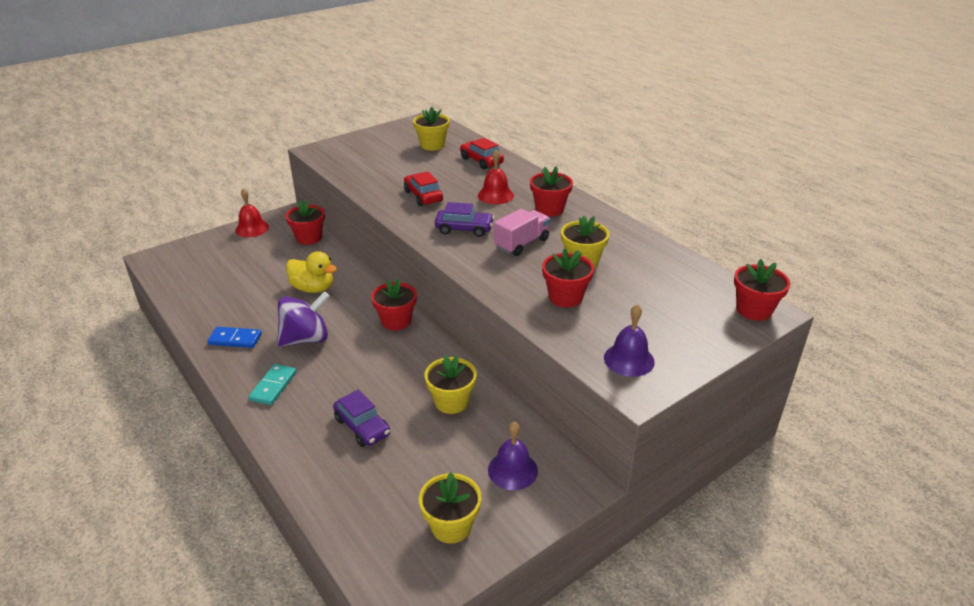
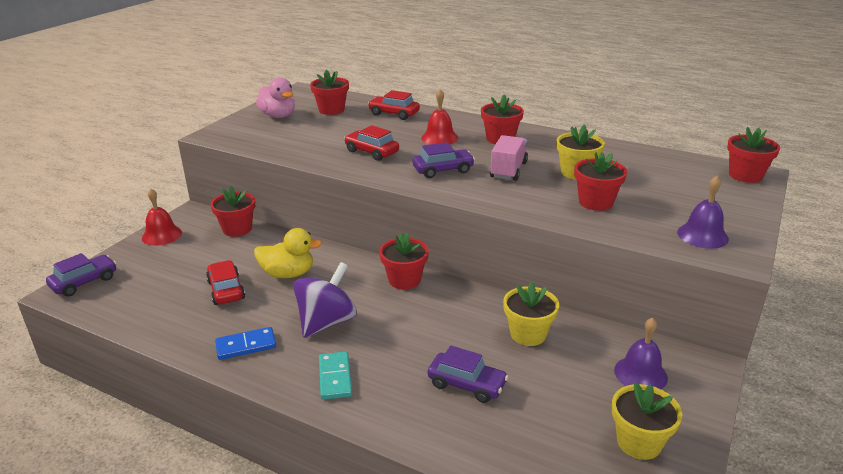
camera: 25 degrees left, 5 degrees down
(172, 254) = (84, 282): none -> purple car
(258, 289) = (226, 290): none -> red car
(383, 142) = (278, 116): none -> pink duck
(432, 145) = (331, 110): yellow flower pot -> red flower pot

